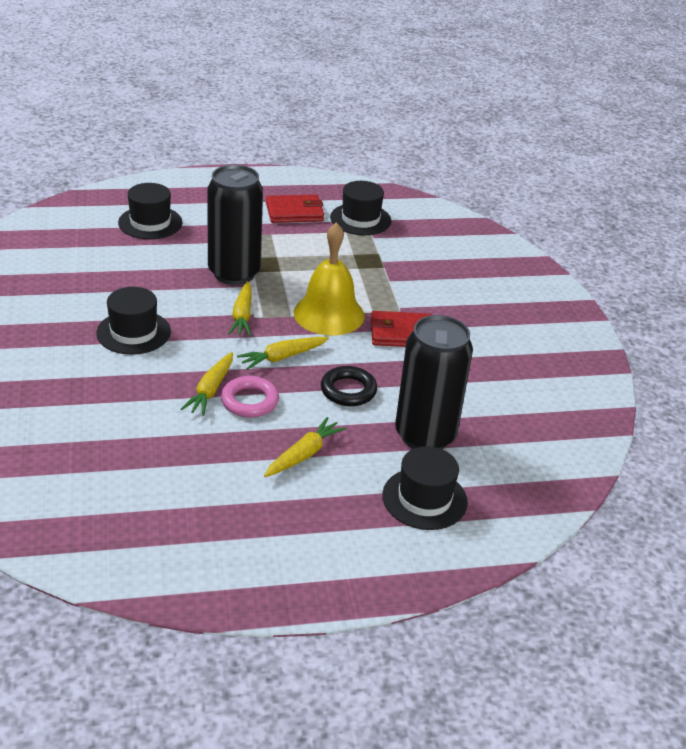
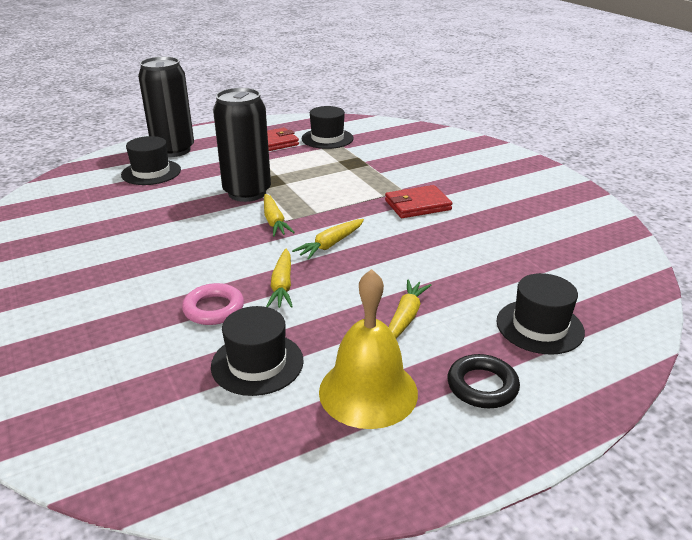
camera: 15 degrees left, 5 degrees down
(133, 332) = (180, 255): black hat -> black hat (257, 363)
(249, 401) = (324, 286): pink ring -> pink ring (214, 309)
(329, 314) = (348, 204): yellow bell -> yellow bell (368, 391)
(348, 390) = (406, 256): black ring -> black ring (482, 386)
(425, 436) = (497, 275): black can -> black can (173, 150)

